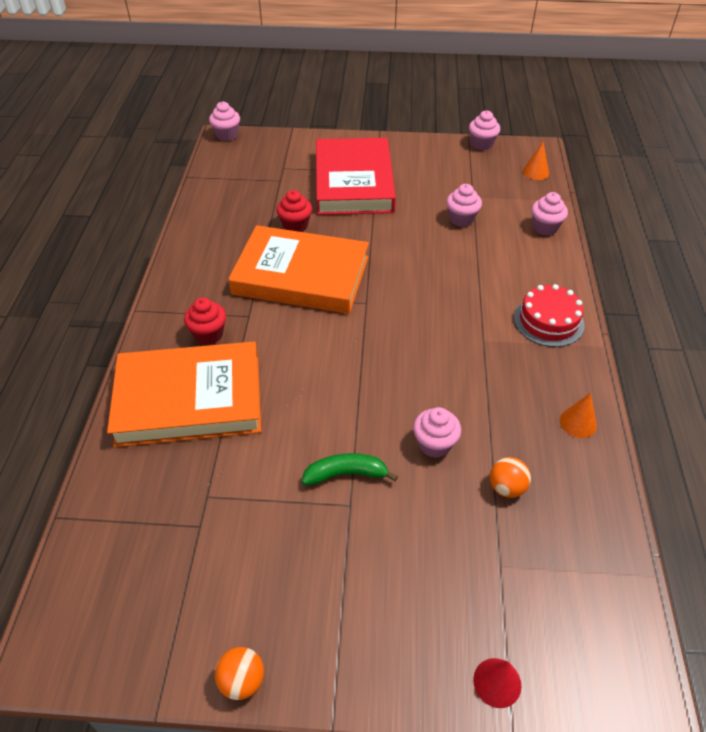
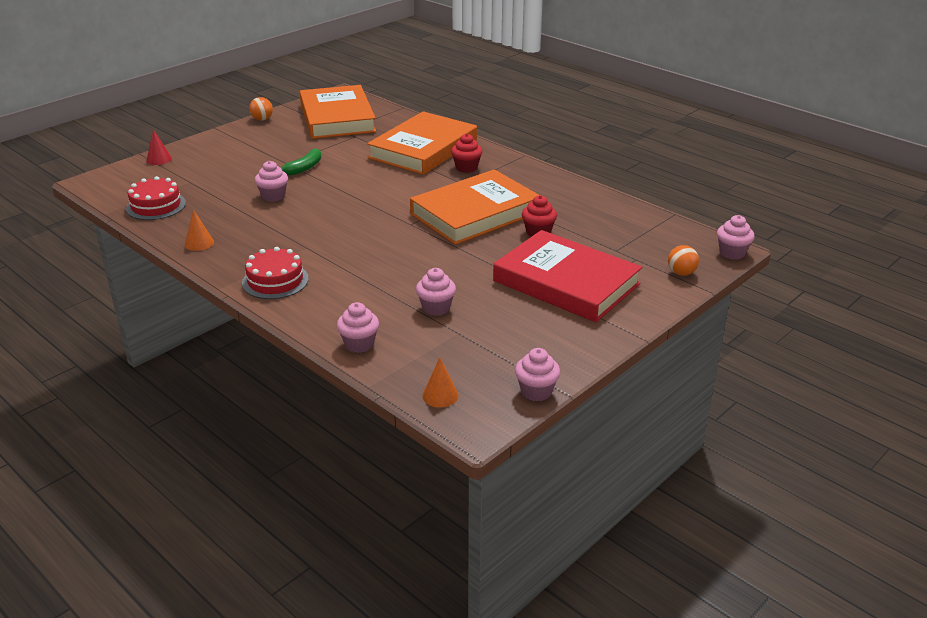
camera: 130 degrees right, 15 degrees down
(157, 571) = (337, 118): none -> orange book
(506, 487) = (214, 202): orange ball -> orange ball (681, 273)
(580, 539) = (156, 206): none -> red cake

